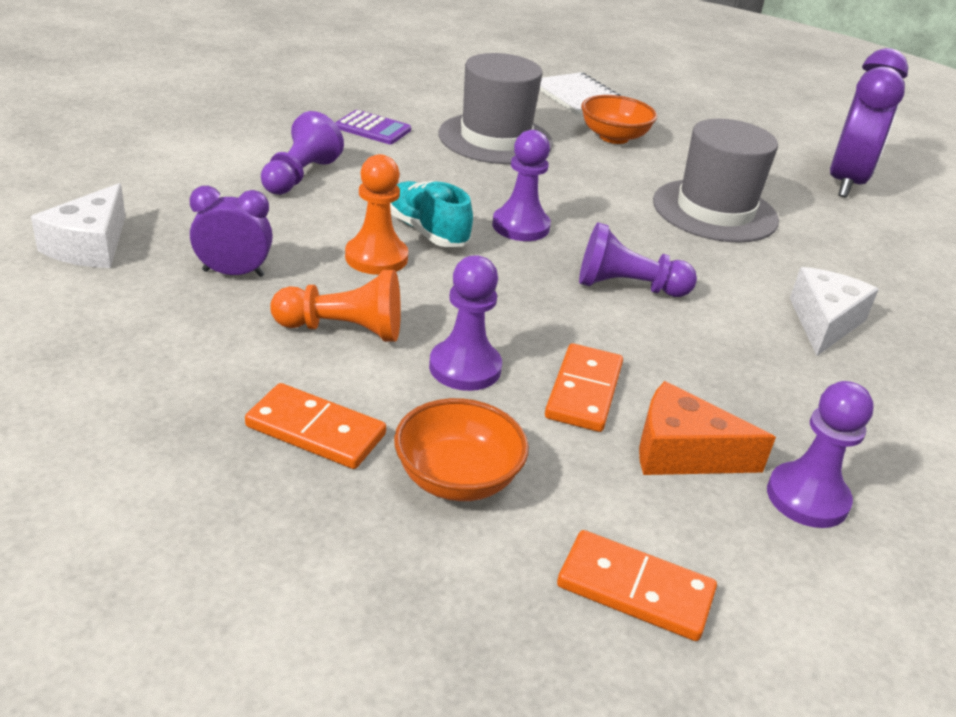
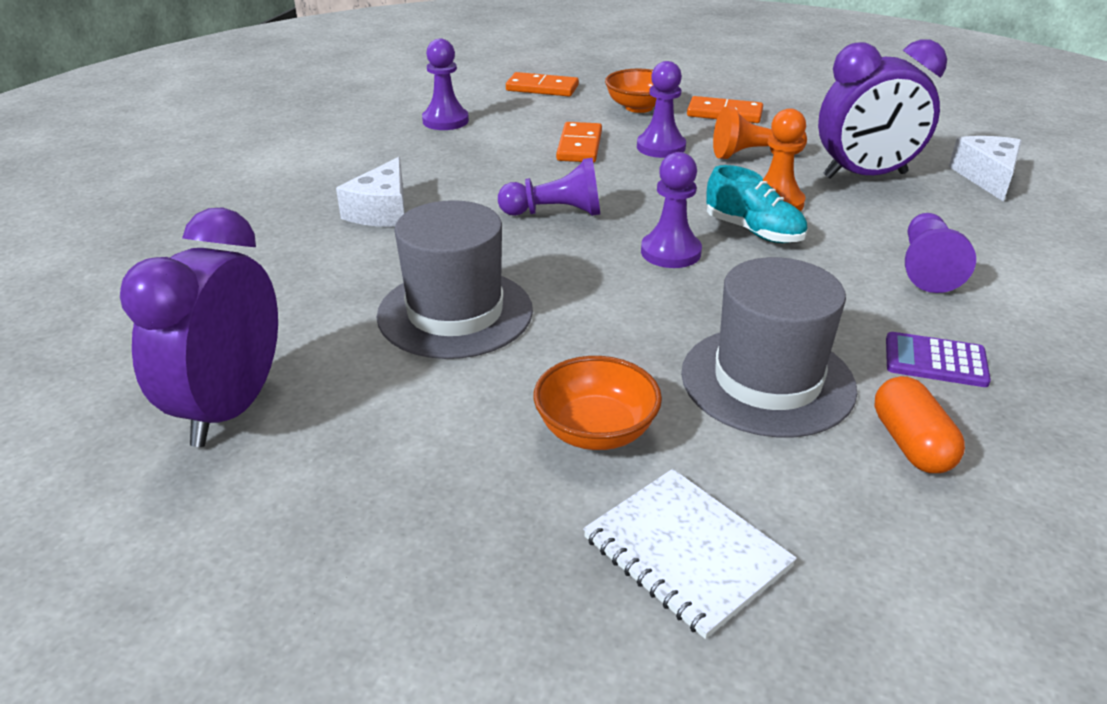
camera: 175 degrees right, 0 degrees up
(233, 273) = (865, 175): purple clock -> purple clock, size x1.81
(433, 104) = (911, 444): none -> orange capsule
(682, 452) = (515, 129): orange cheese -> none

